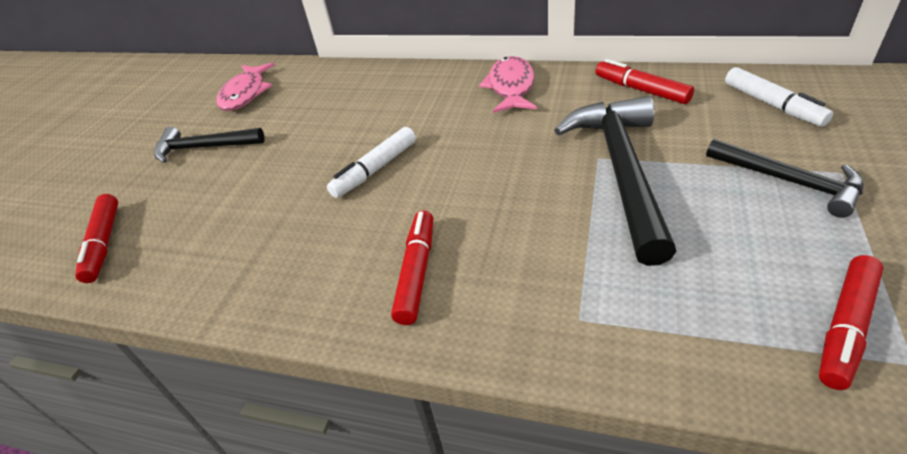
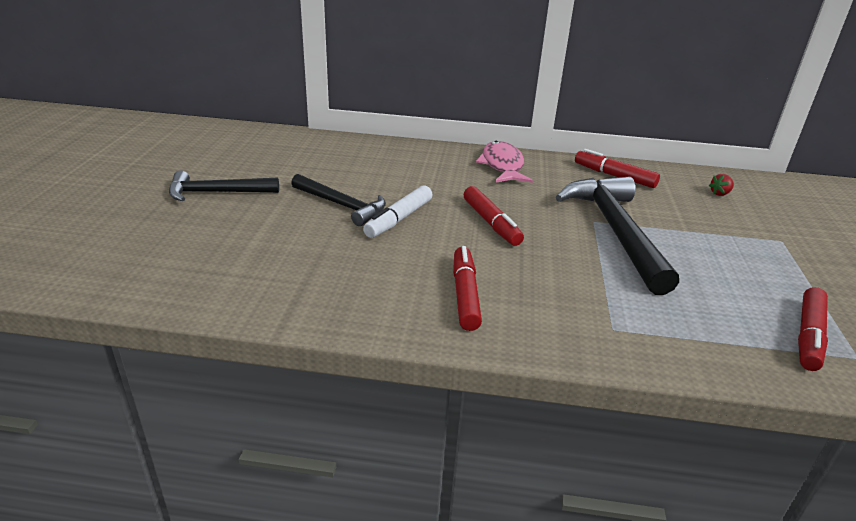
camera: 15 degrees left, 10 degrees down
(104, 243) = (140, 265): red marker -> red marker (491, 223)
(245, 94) = (243, 152): pink fish -> none
(772, 105) = (720, 193): white marker -> red strawberry
(789, 182) = (746, 244): black hammer -> black hammer (342, 205)

